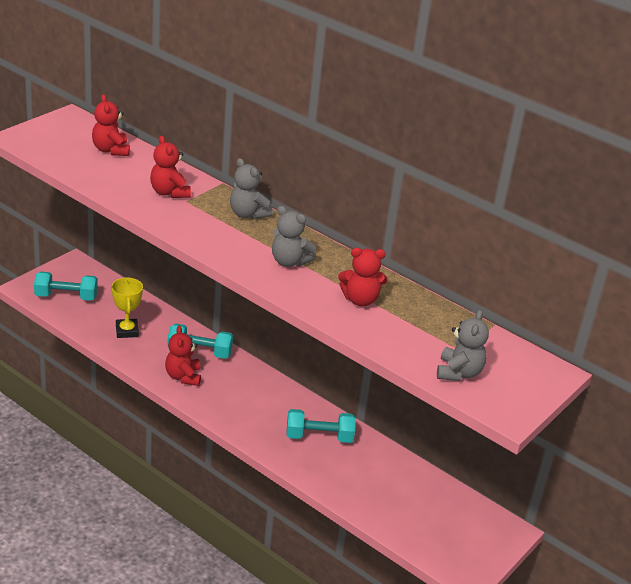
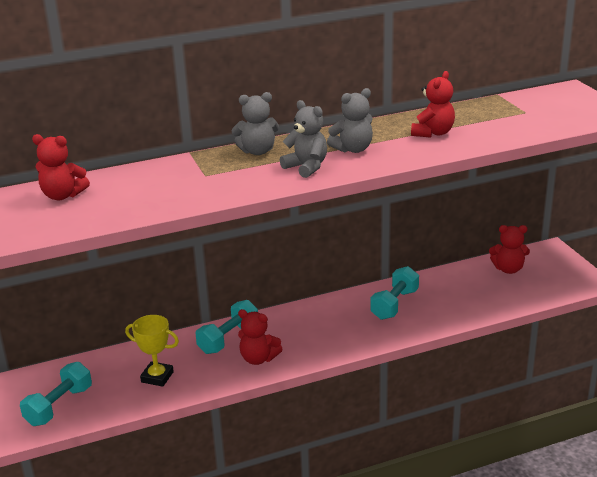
camera: 55 degrees left, 5 degrees down
(169, 192) = (181, 180): red teddy bear -> red teddy bear (508, 269)
(458, 373) = (555, 119): grey teddy bear -> grey teddy bear (306, 167)

